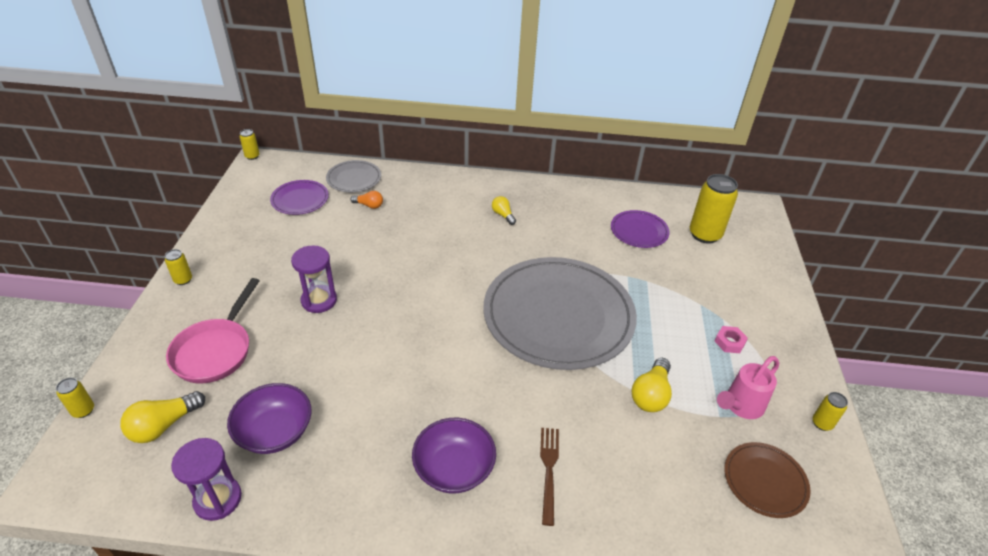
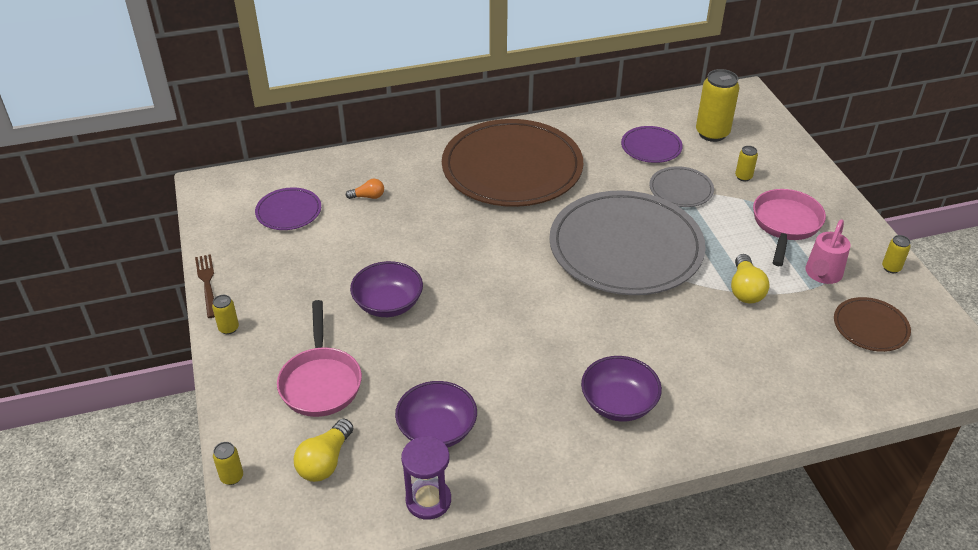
camera: 20 degrees left, 0 degrees up
(252, 156) = (196, 180): yellow can -> yellow can (743, 177)
(319, 300) = (388, 304): purple hourglass -> purple bowl
(354, 178) = (330, 173): grey plate -> grey plate (681, 189)
(503, 215) = (512, 168): yellow light bulb -> brown plate
(549, 470) = (698, 377): brown fork -> brown fork (207, 283)
(729, 342) = (785, 225): pink nut -> pink pan

